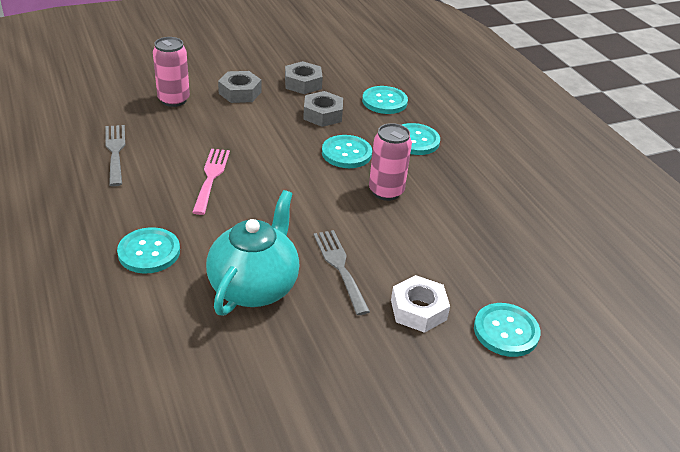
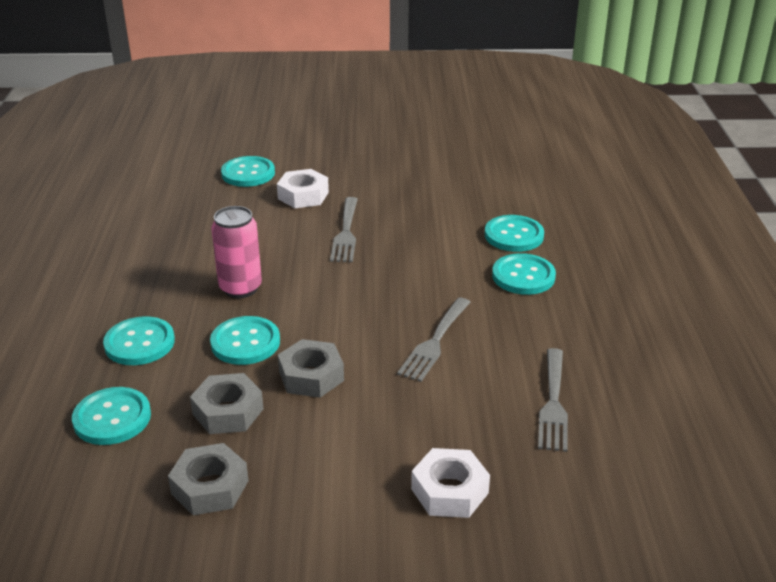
camera: 155 degrees left, 5 degrees down
(166, 303) = (514, 235): none -> turquoise button
(174, 100) = (449, 491): pink can -> white nut
(211, 177) = (434, 342): pink fork -> grey fork
(240, 92) = (331, 486): grey nut -> grey nut (311, 376)
(254, 286) = (432, 233): turquoise teapot -> none

